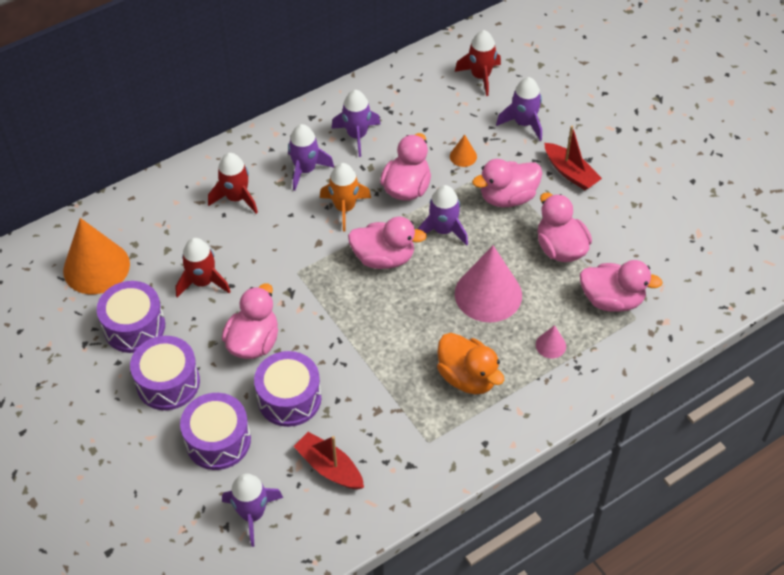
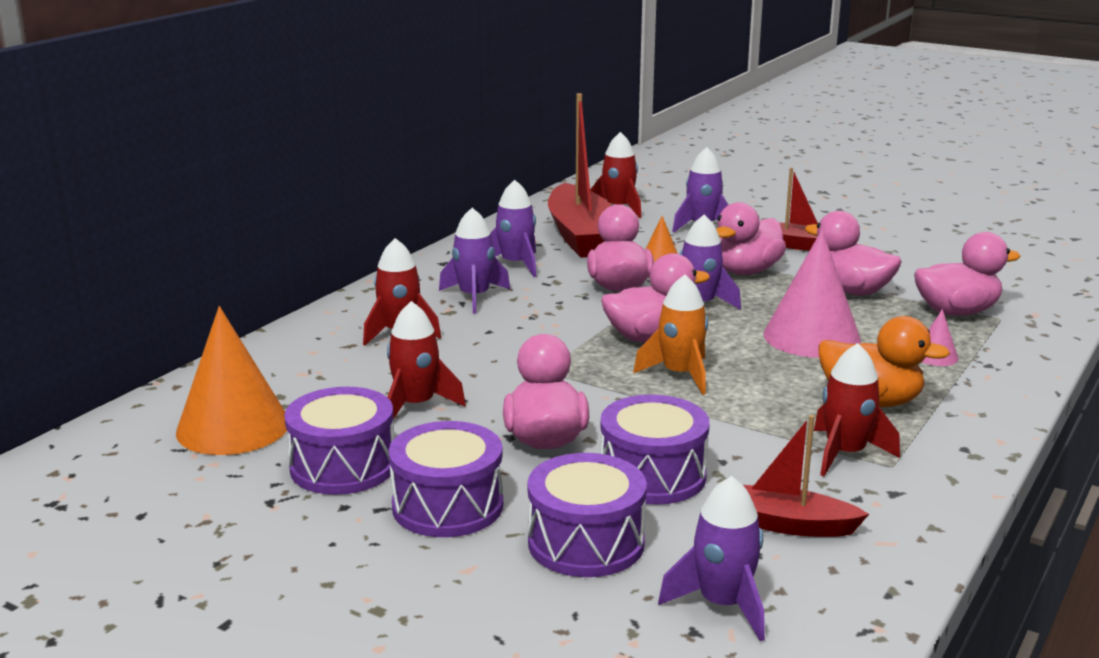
camera: 25 degrees left, 30 degrees down
(344, 208) = (556, 313): orange rocket -> orange rocket (679, 375)
(410, 421) = (845, 454): none -> red rocket
(426, 110) = (581, 236): none -> red boat

